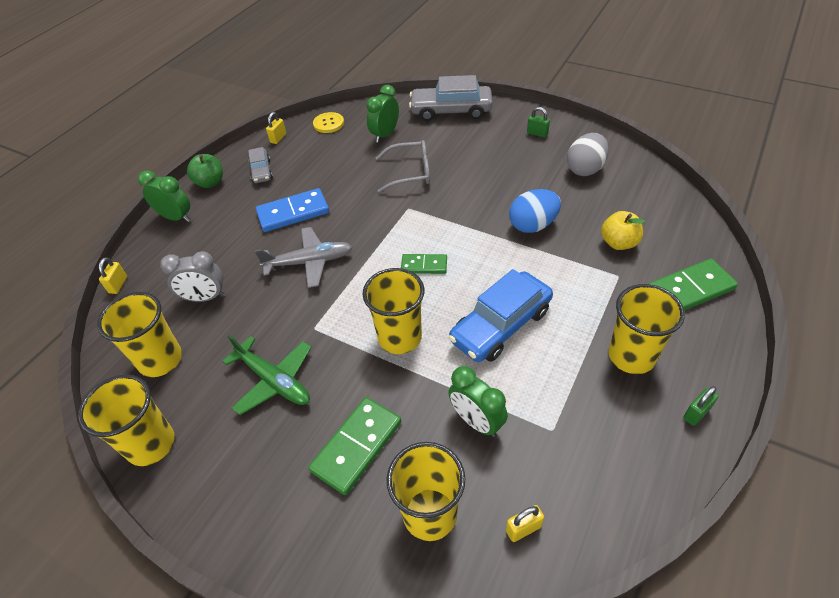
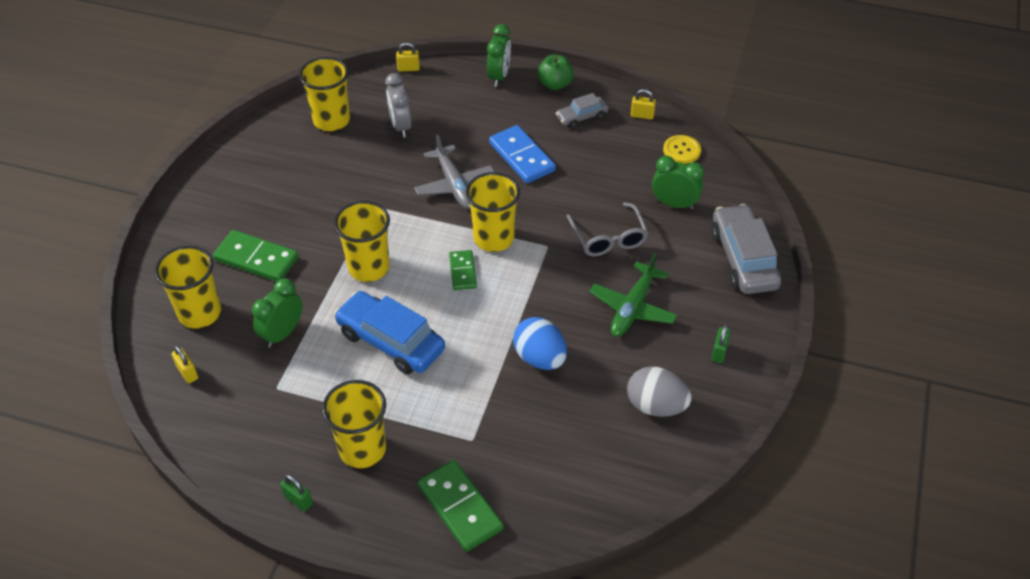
camera: 75 degrees right, 0 degrees up
(151, 444) = (255, 140): yellow cup -> yellow cup (493, 238)
(273, 380) = (316, 194): green plane -> green plane (632, 307)
(618, 243) = (524, 440): yellow apple -> none

